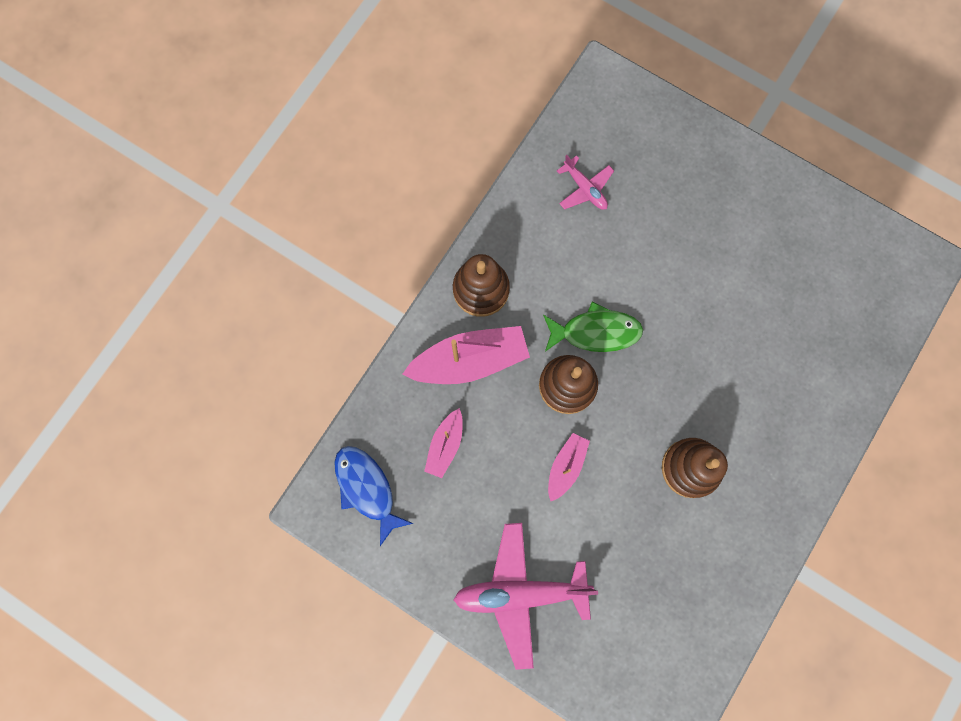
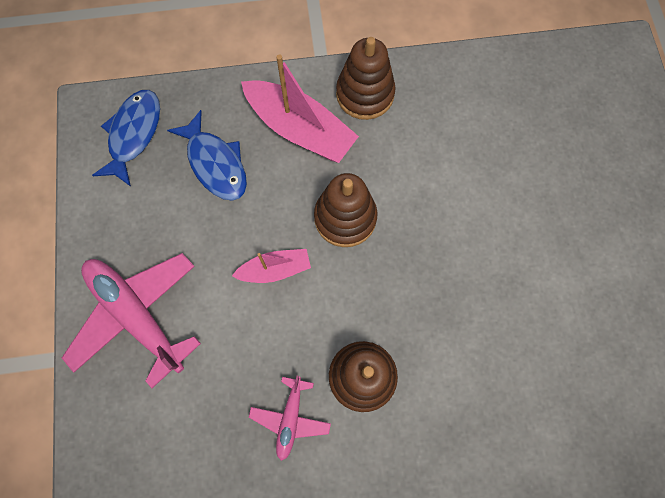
camera: 50 degrees right, 5 degrees down
(445, 445) = (215, 164): pink boat -> blue fish
(585, 188) = (521, 106): pink plane -> pink plane (290, 418)
(596, 332) = (410, 205): green fish -> none

